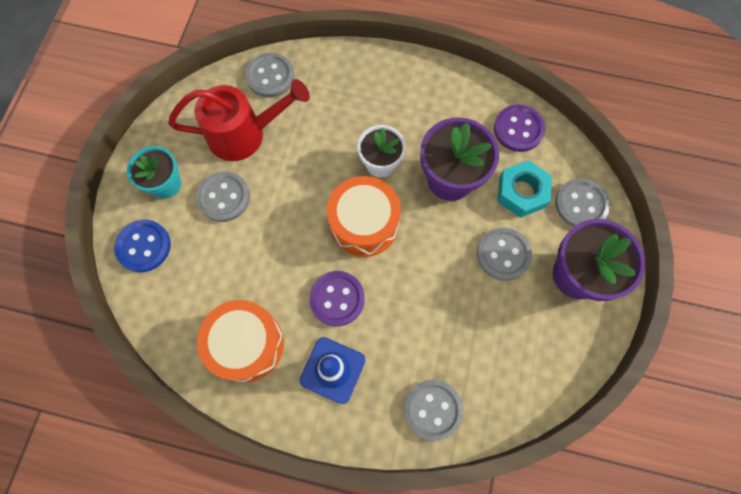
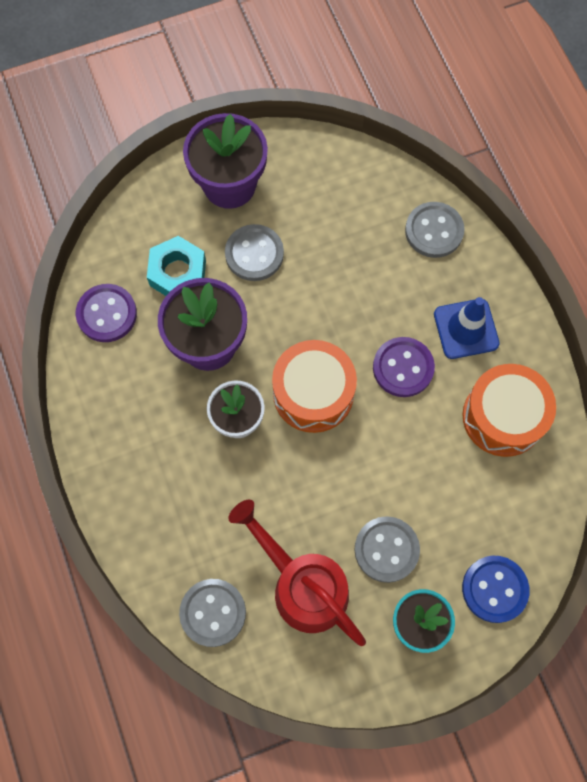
camera: 125 degrees left, 0 degrees up
(580, 204) = (155, 216): grey button -> none

